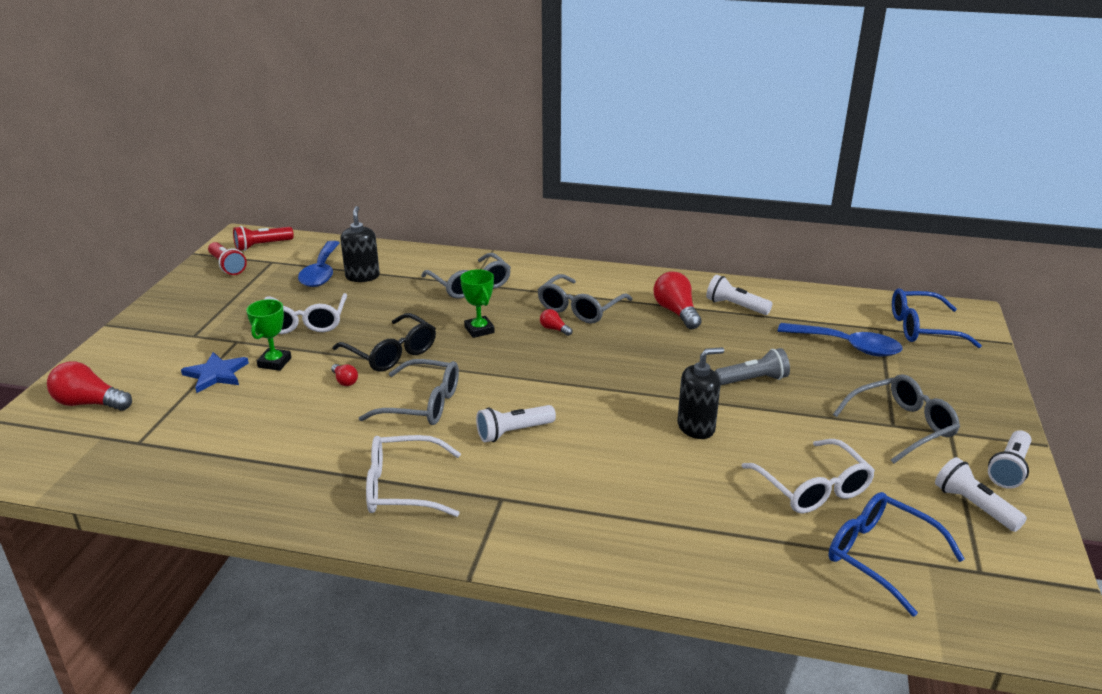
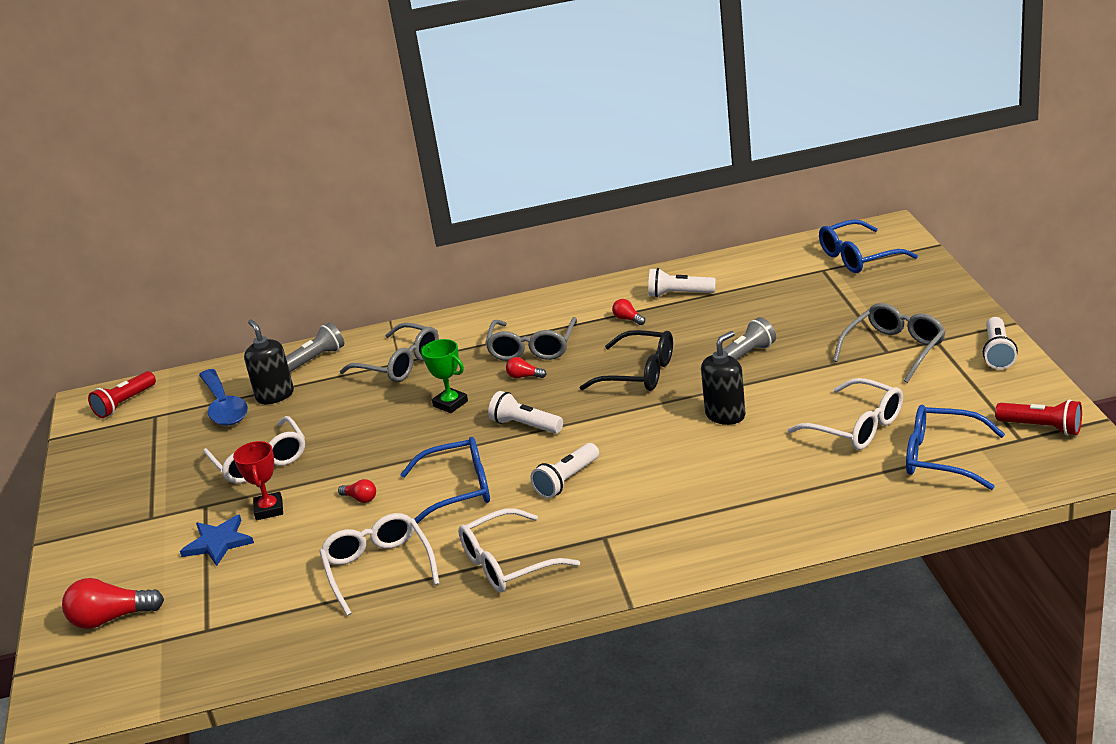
camera: 20 degrees left, 0 degrees up
(227, 266) = (108, 438): red flashlight -> red flashlight (1041, 427)
(274, 362) = (269, 509): green trophy -> red trophy
(302, 447) = (378, 569): none -> white glasses
(391, 353) = (382, 456): black glasses -> black glasses (639, 373)
(414, 260) = (315, 359): none -> grey flashlight
(422, 404) = (458, 490): grey glasses -> blue glasses
(676, 312) = (628, 319): red light bulb -> red light bulb, size x0.51
(847, 346) = (805, 296): blue spoon -> none
(974, 506) = (988, 392): white flashlight -> white flashlight (525, 425)

